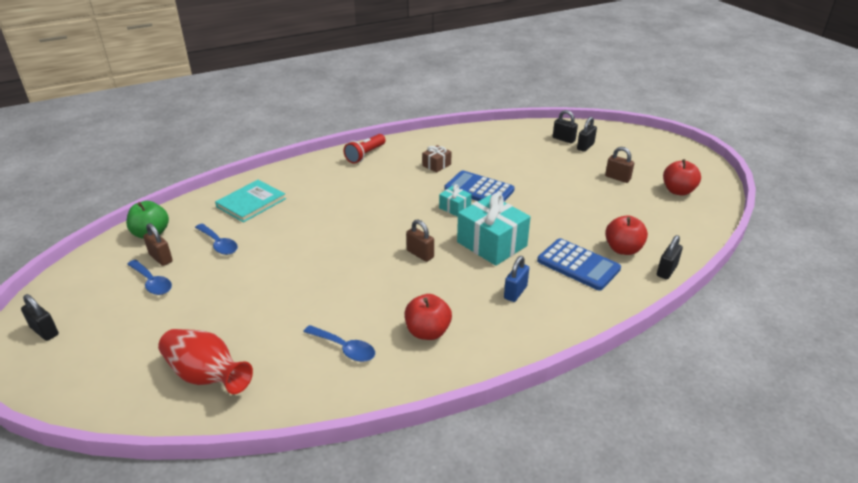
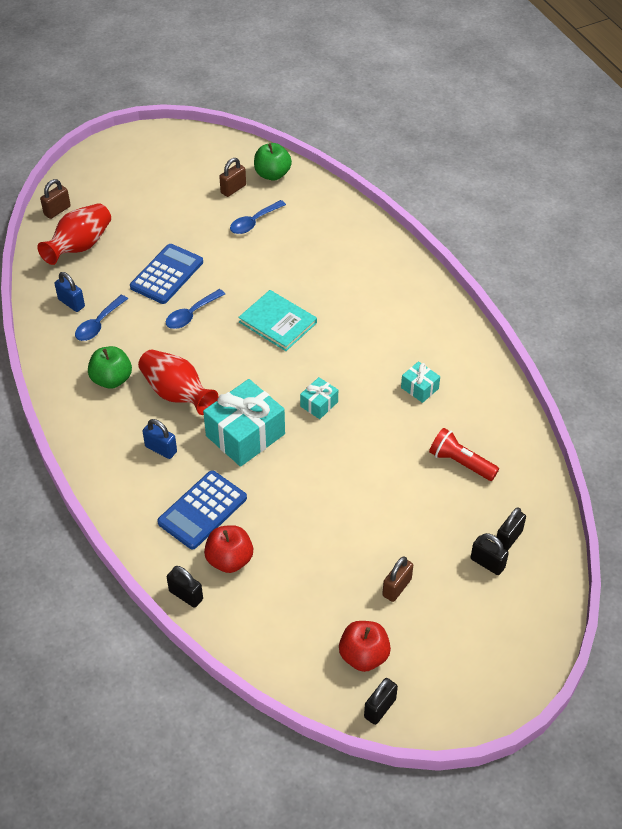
camera: 90 degrees right, 15 degrees up
(45, 331) = (142, 148): black padlock -> black padlock (380, 708)
(152, 282) = (198, 191): blue spoon -> blue spoon (191, 314)
(251, 203) = (327, 233): turquoise book -> turquoise book (277, 322)
(306, 375) = (71, 303): none -> blue padlock
(365, 155) = (440, 318): red flashlight -> red flashlight (461, 463)
(420, 254) = (229, 373): brown padlock -> brown padlock (57, 210)
(427, 332) = (112, 379): red apple -> green apple
(436, 165) = (419, 388): brown gift -> turquoise gift
(446, 285) = (177, 394): none -> red vase
(479, 190) = (360, 429): blue calculator -> blue calculator (167, 274)

